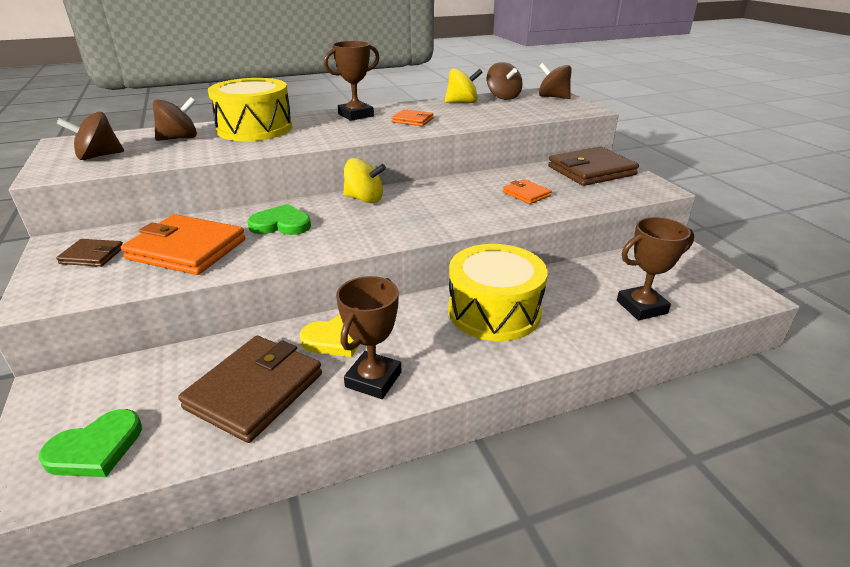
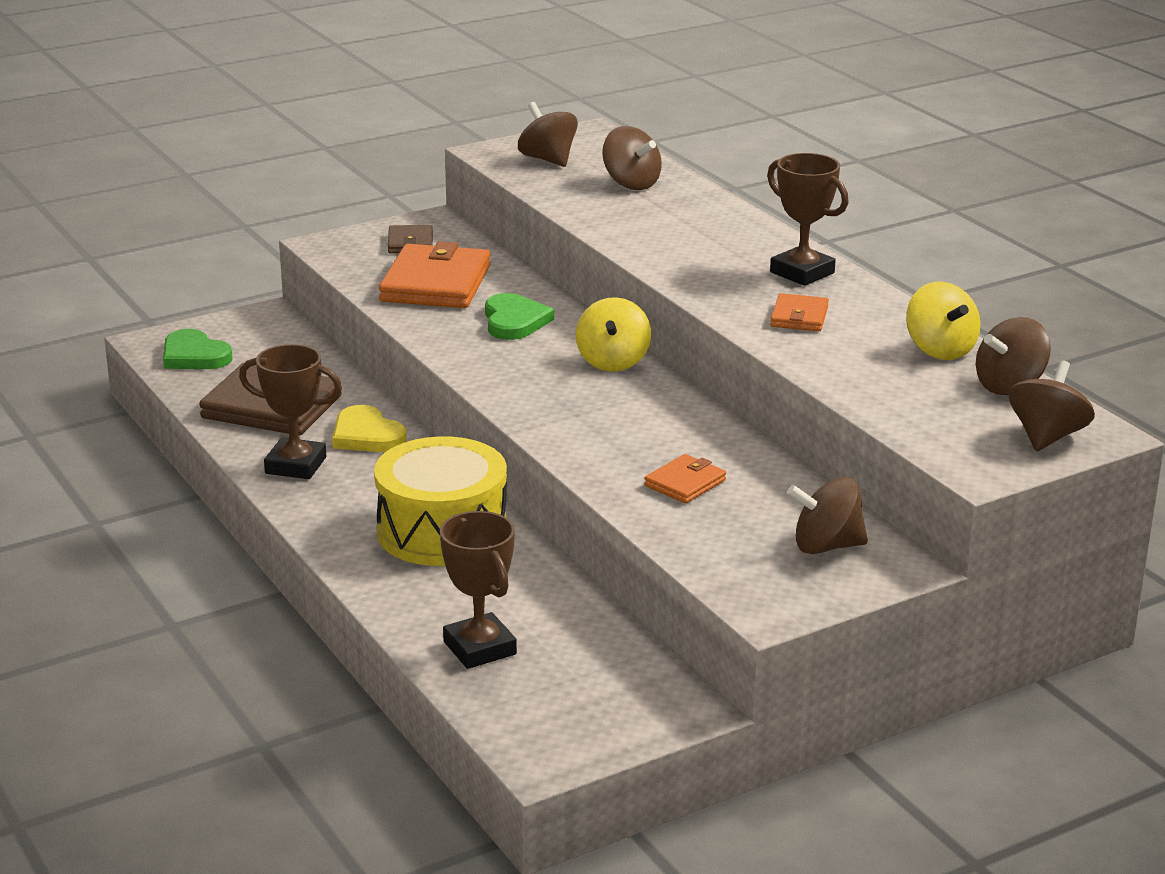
camera: 80 degrees right, 5 degrees down
(255, 129) = (694, 217): yellow drum -> none
(591, 171) = (826, 546): brown wallet -> brown spinning top

